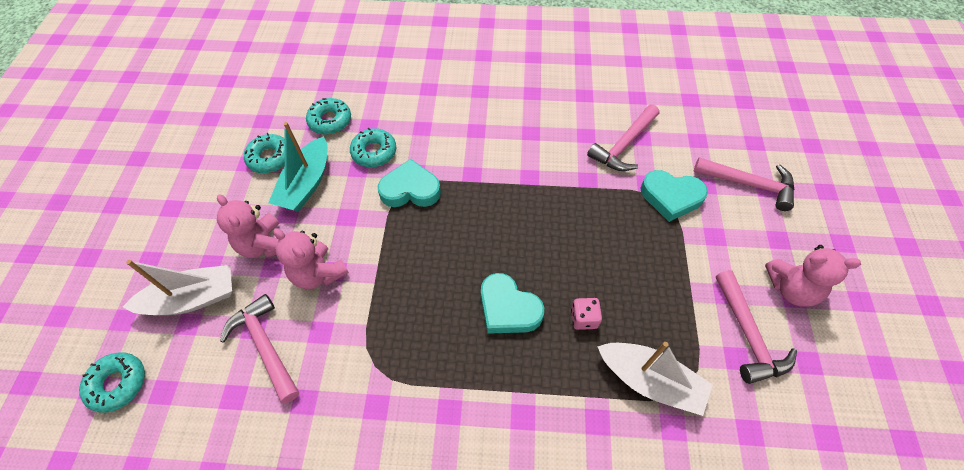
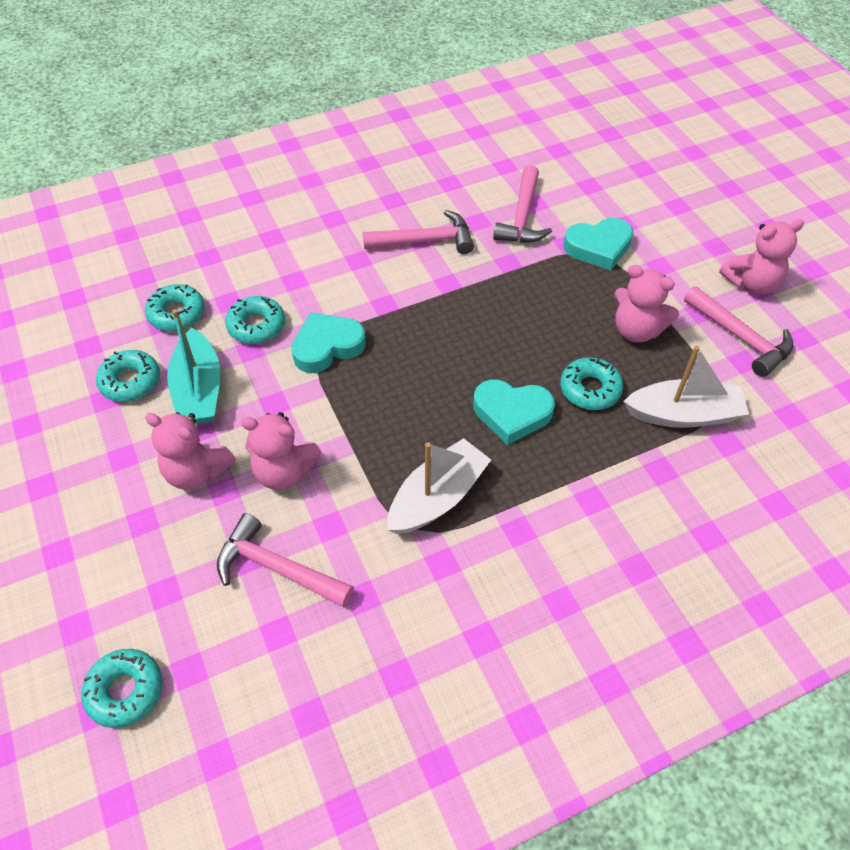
camera: 30 degrees left, 5 degrees down
(192, 299) = (150, 565): white boat -> white boat (437, 497)
(584, 318) = (590, 389): pink dice -> turquoise donut
(657, 285) = (636, 330): none -> pink teddy bear
(749, 184) = (661, 208): pink hammer -> pink hammer (425, 241)

